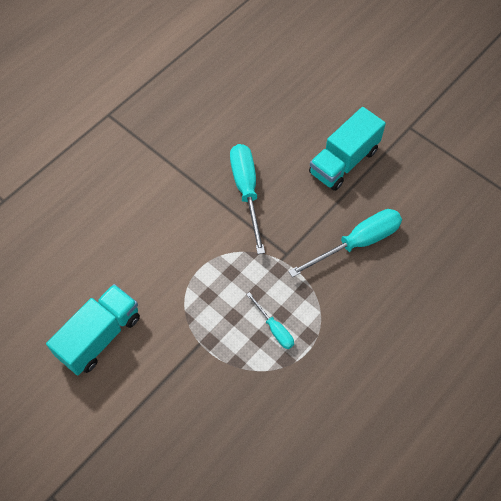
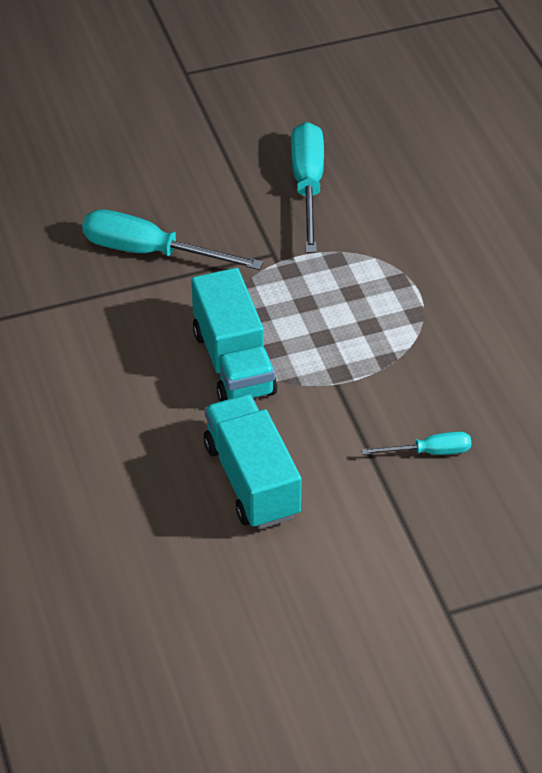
camera: 60 degrees left, 15 degrees down
(274, 328) = (366, 306): turquoise screwdriver -> turquoise screwdriver (429, 452)
(344, 161) = (184, 148): turquoise truck -> turquoise truck (233, 362)

